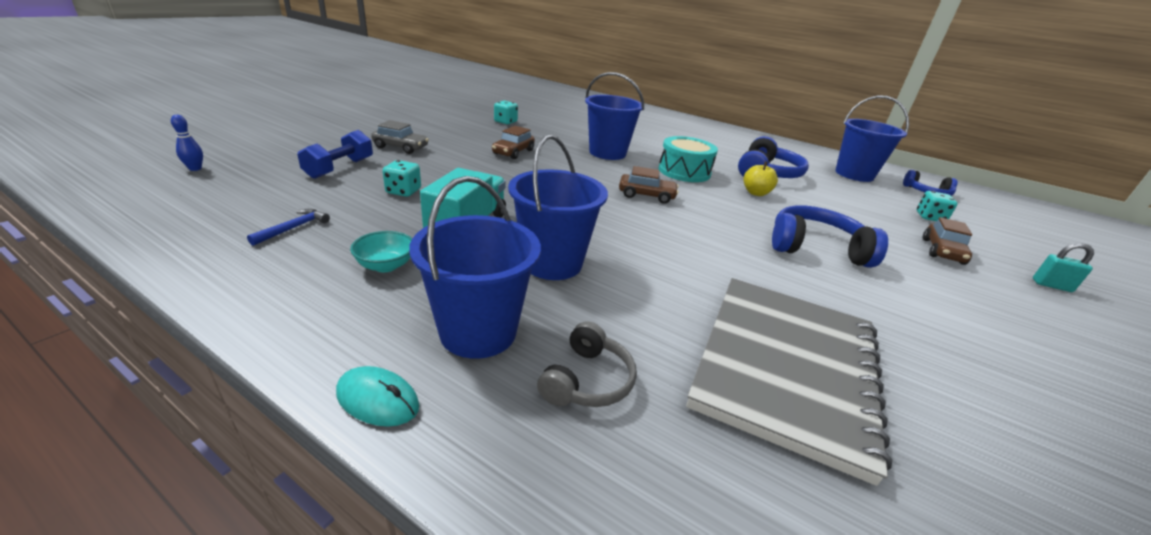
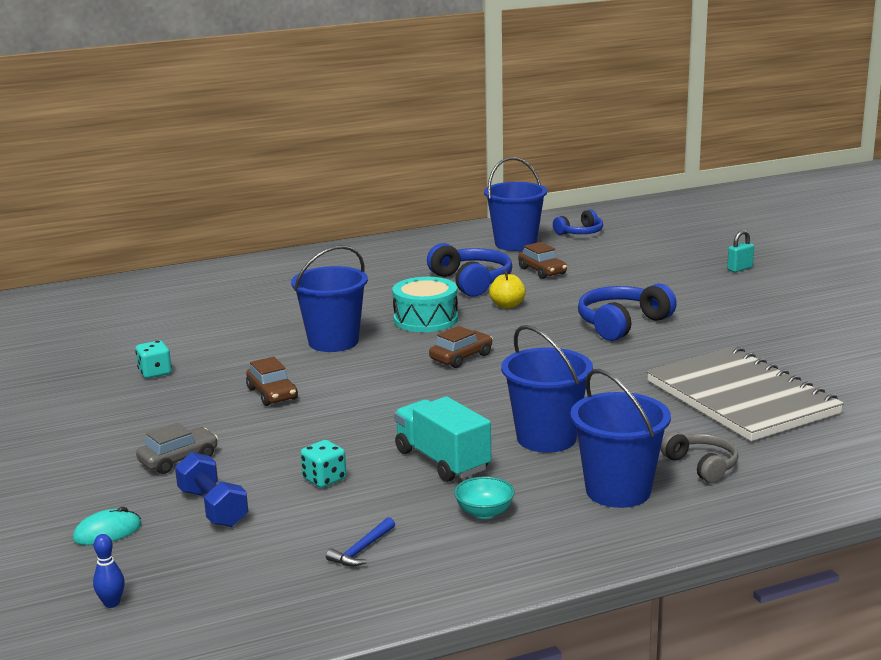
camera: 50 degrees left, 10 degrees down
(293, 228) = (361, 550): blue hammer -> blue hammer turned 120 degrees counterclockwise
(378, 399) = (664, 540): turquoise mouse -> turquoise mouse (107, 532)
(930, 217) = (620, 256): turquoise dice -> none
(942, 251) = (669, 280): brown car -> brown car (542, 271)

